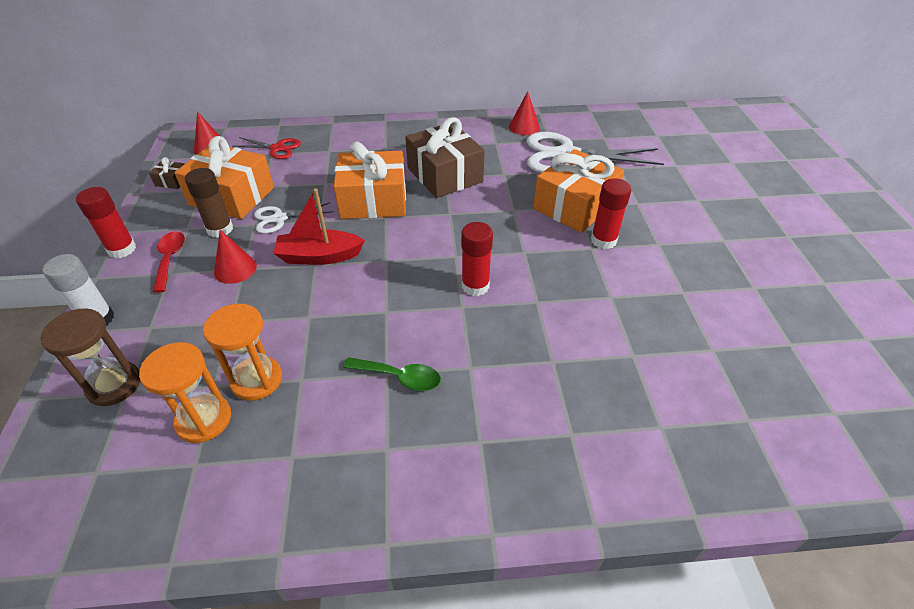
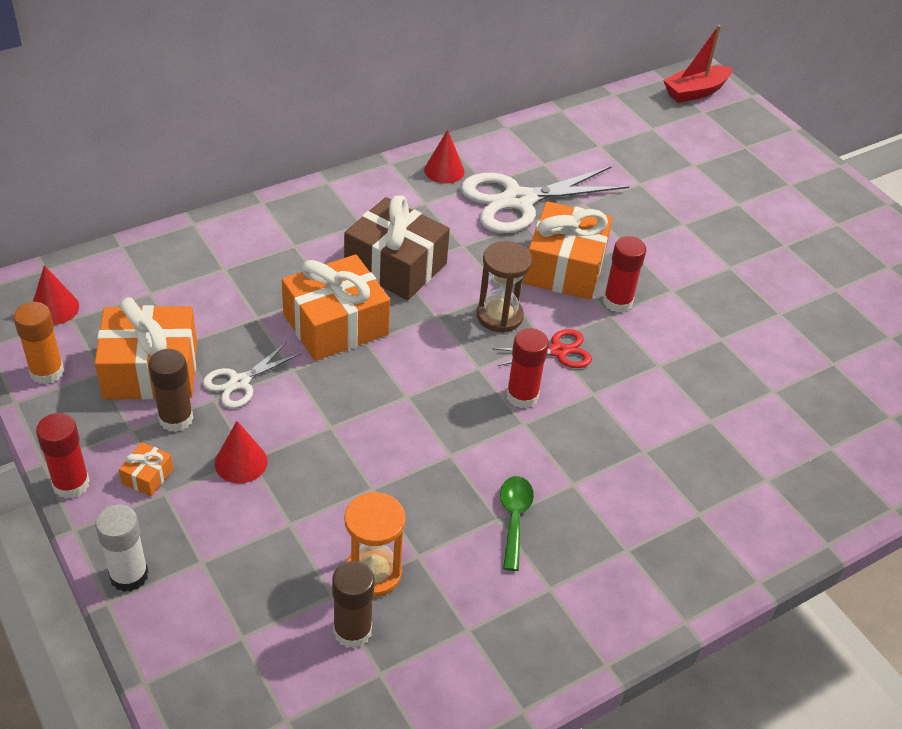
camera: 30 degrees left, 0 degrees up
(114, 385) = (222, 635): brown hourglass -> brown hourglass (499, 316)
(170, 259) = (147, 476): red spoon -> orange gift
(172, 181) = (47, 372): brown gift -> orange glue stick
(204, 420) = (352, 631): orange hourglass -> brown glue stick
(277, 148) = (150, 284): red scissors -> red scissors (558, 351)
(319, 256) = (327, 415): red boat -> red boat (695, 92)
(400, 377) = (514, 518): green spoon -> green spoon turned 75 degrees counterclockwise

